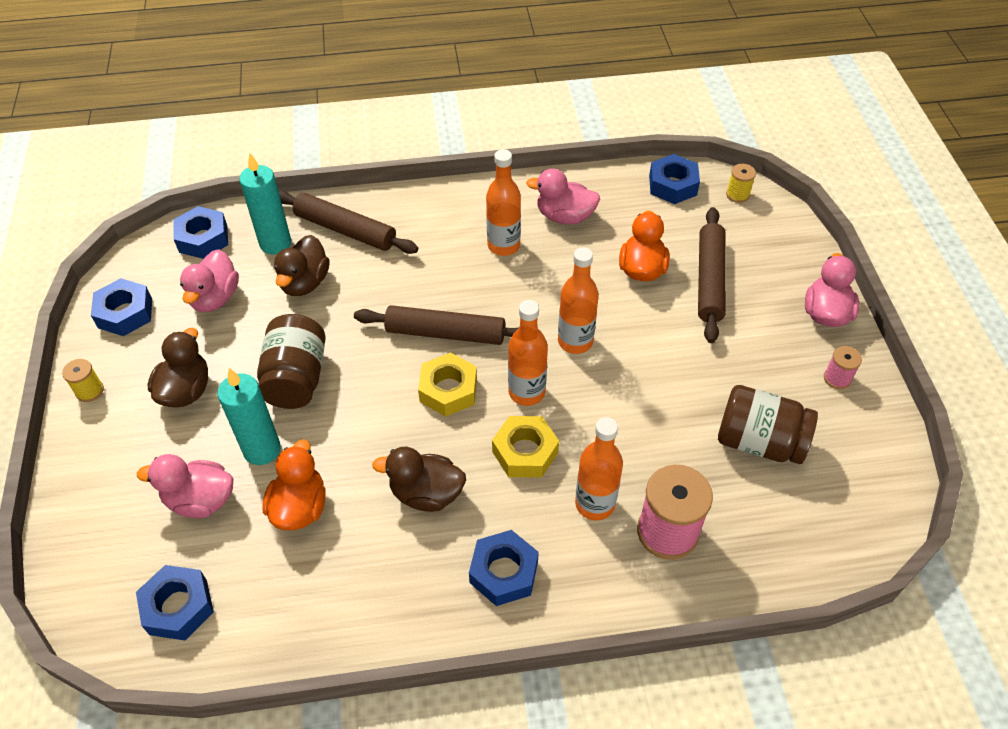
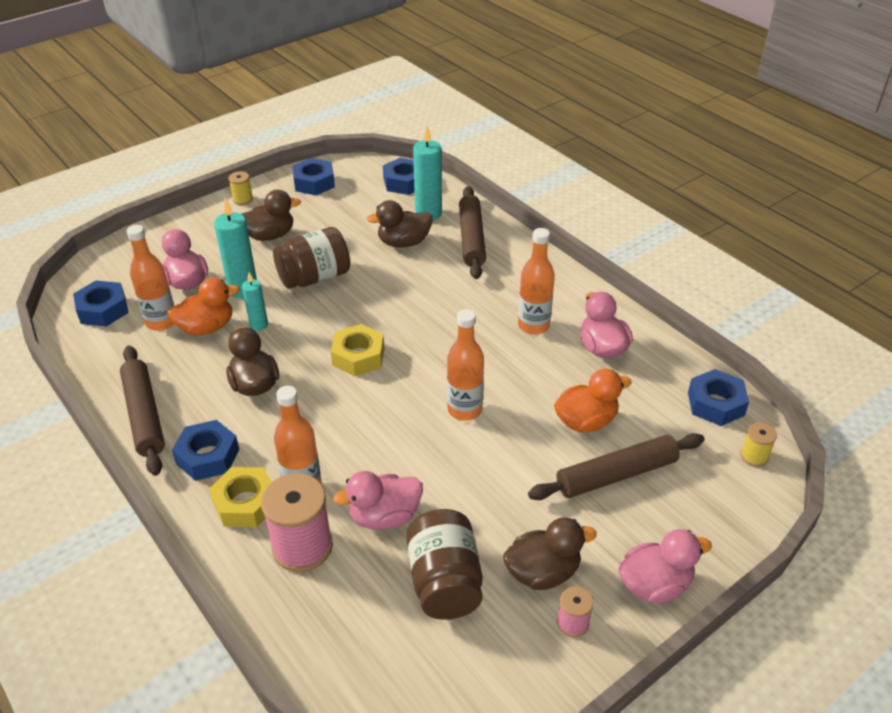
camera: 60 degrees right, 10 degrees down
(215, 298) = (356, 211): pink duck -> pink duck (384, 516)
(334, 456) = (259, 325): none -> turquoise candle
(446, 333) = (413, 332): brown rolling pin -> brown rolling pin (144, 415)
(525, 452) = (328, 424): yellow nut -> yellow nut (245, 503)
(526, 392) = (388, 401): orange bottle -> orange bottle (161, 322)
(781, 373) = (543, 572): none -> brown duck

